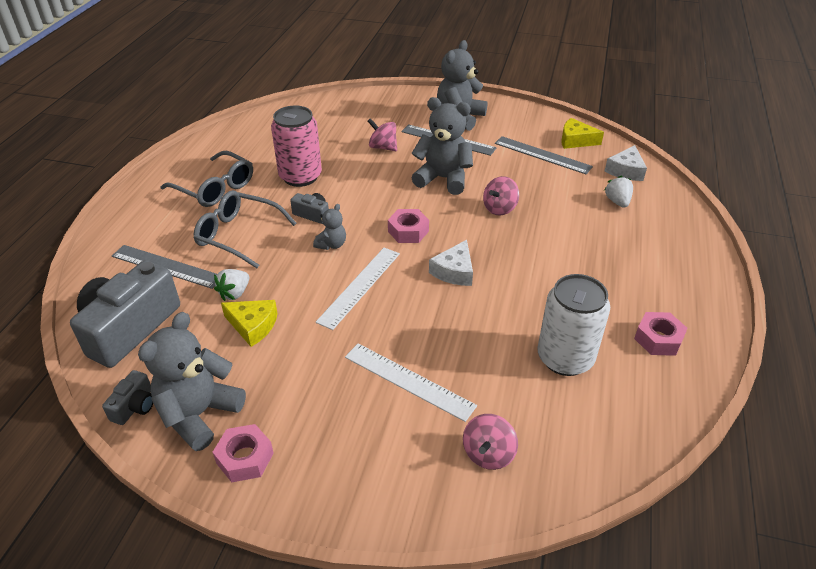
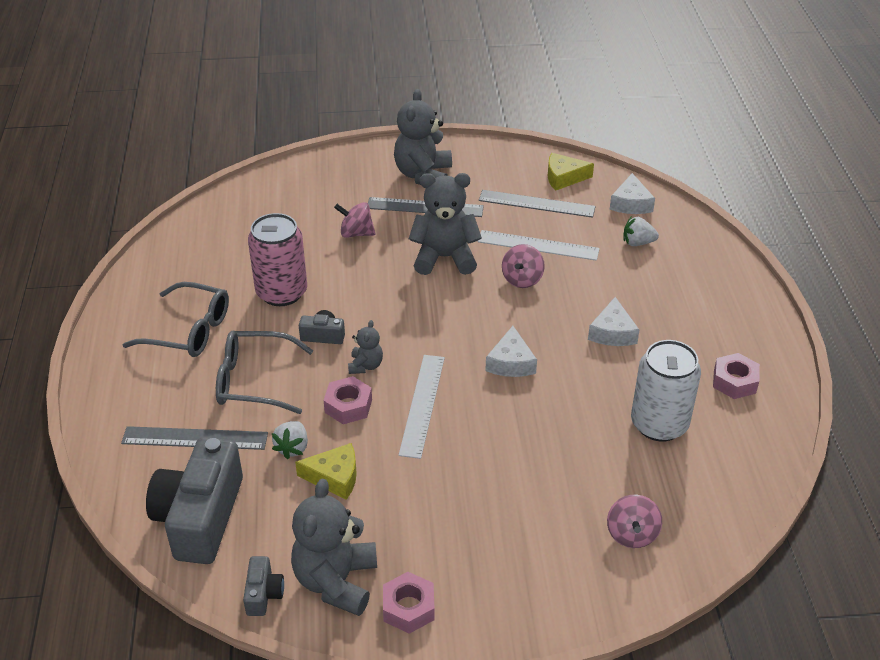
camera: 20 degrees left, 0 degrees up
(408, 231) = (439, 329): pink nut -> pink nut (348, 406)
(408, 381) = (524, 488): white ruler -> white ruler (538, 245)
(559, 268) = (612, 332): none -> white cheese
(617, 202) = (637, 243): white strawberry -> white strawberry turned 60 degrees counterclockwise

